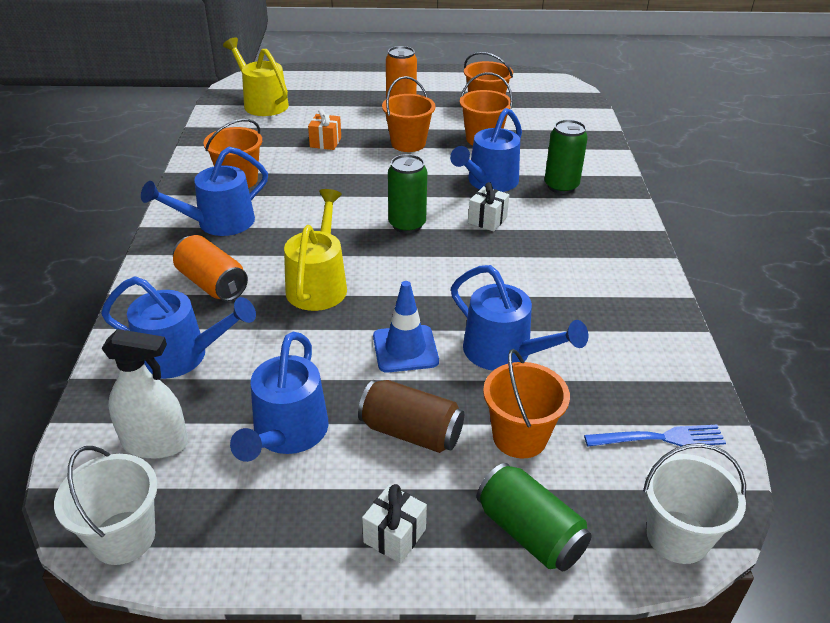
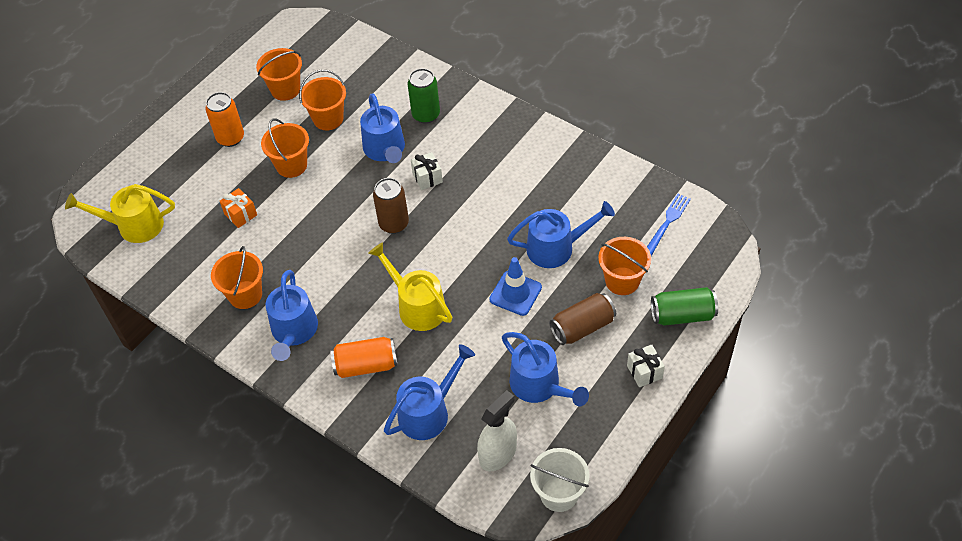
camera: 50 degrees left, 15 degrees up
(407, 224) = (394, 224): green can -> brown can
(677, 537) = (725, 259): white bucket -> none

